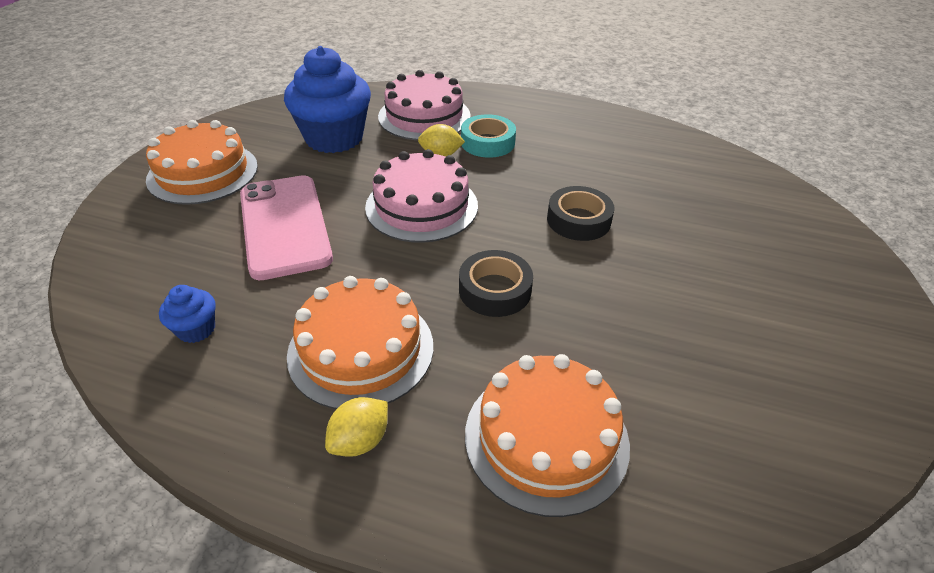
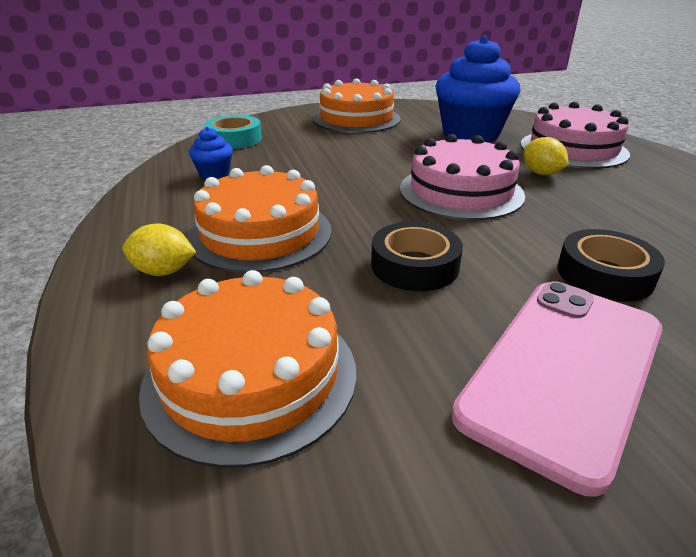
camera: 55 degrees right, 10 degrees down
(284, 226) = (348, 158): pink phone -> pink phone (564, 370)
(487, 142) = (606, 184): turquoise tape -> turquoise tape (234, 139)

